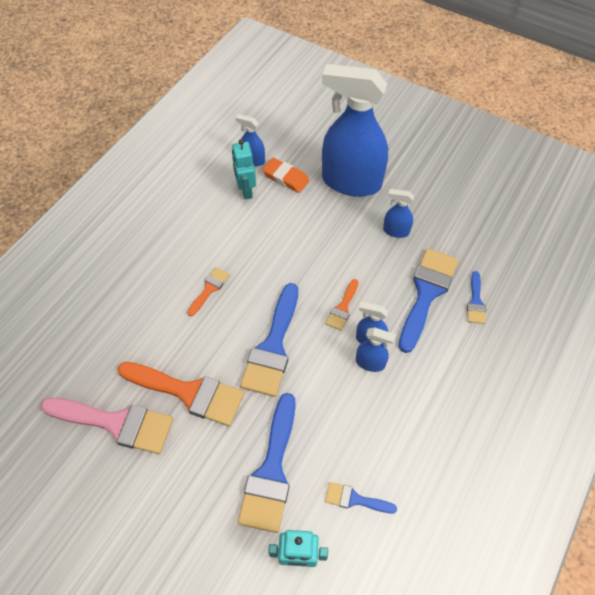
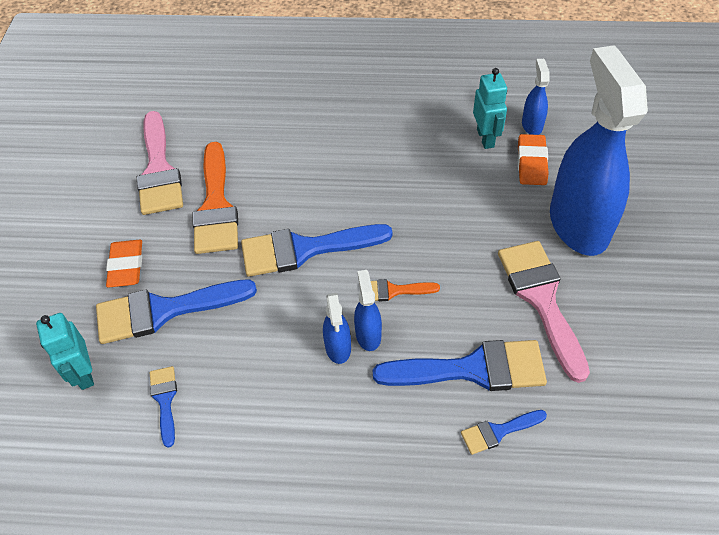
camera: 65 degrees right, 5 degrees down
(207, 486) = (126, 266): none -> orange eraser
(209, 289) = (340, 167): orange brush -> none
(246, 190) = (485, 138): turquoise robot -> turquoise robot turned 120 degrees clockwise
(395, 231) = (541, 299): blue spray bottle -> pink brush

